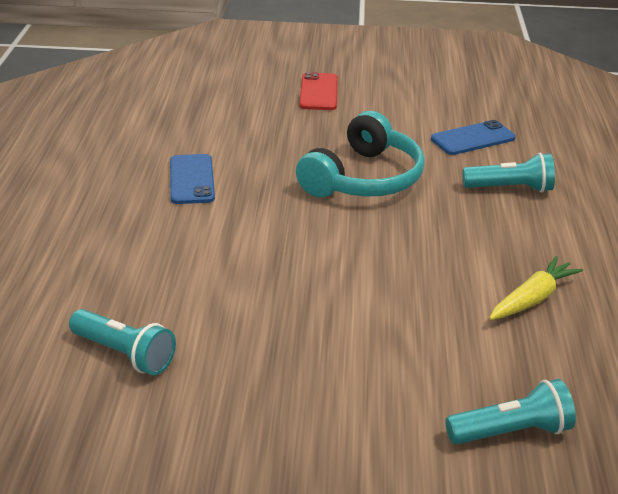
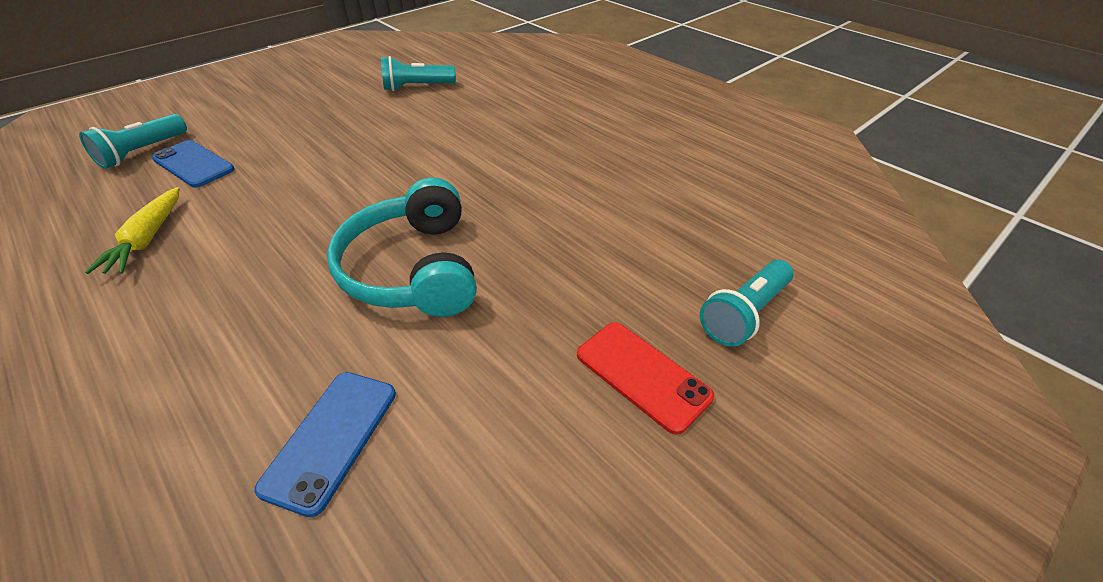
camera: 135 degrees right, 10 degrees up
(192, 179) = (555, 178): blue phone -> blue phone (193, 164)
(510, 188) = (220, 365): turquoise flashlight -> turquoise flashlight (744, 314)

